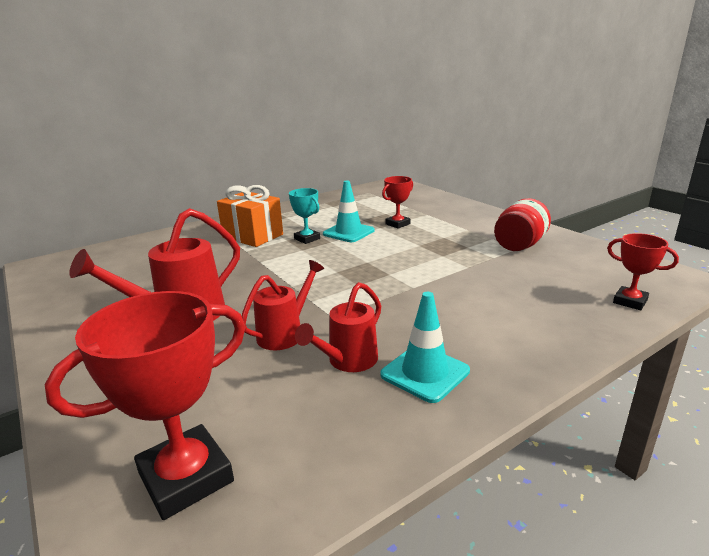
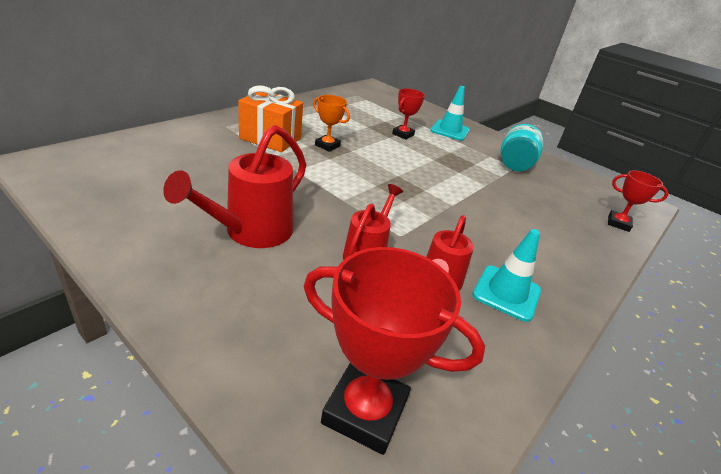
camera: 20 degrees left, 10 degrees up
(186, 477) = (365, 411): red trophy -> red trophy turned 75 degrees clockwise
(307, 239) = (327, 145): turquoise trophy -> orange trophy
(348, 232) = (363, 141): turquoise traffic cone -> turquoise traffic cone (449, 130)
(519, 245) = (515, 164): red jar -> turquoise jar

